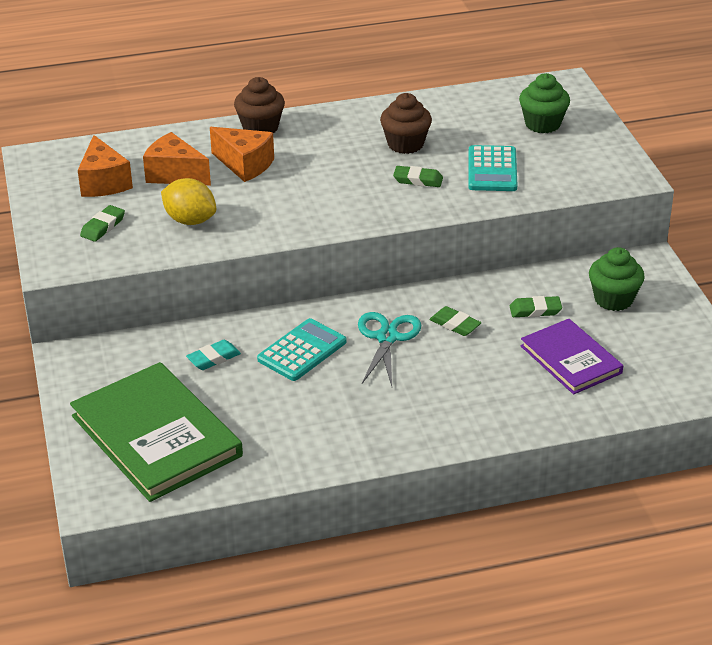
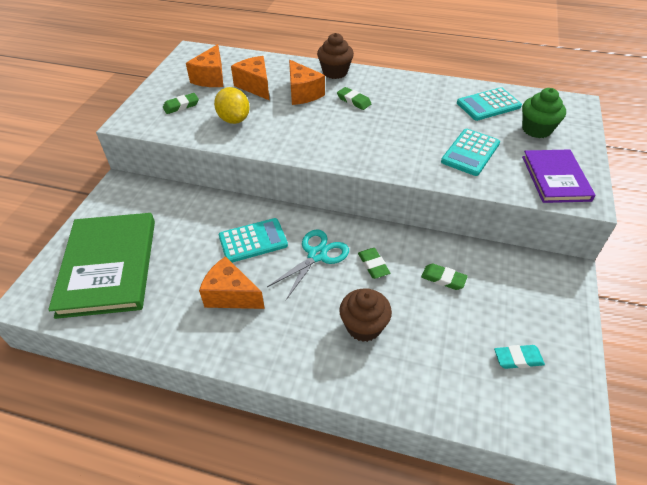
camera: 30 degrees right, 10 degrees up
(213, 358) = (195, 222): turquoise eraser -> turquoise eraser (518, 358)
(328, 407) = (231, 295): none -> orange cheese
(405, 144) = (421, 113): brown cupcake -> brown cupcake (364, 326)
(418, 180) = (408, 142): green eraser -> green eraser (354, 101)
(473, 112) = (488, 105): none -> turquoise calculator
(571, 359) = (441, 338): purple book -> purple book (555, 178)
(613, 299) = (514, 296): green cupcake -> none

